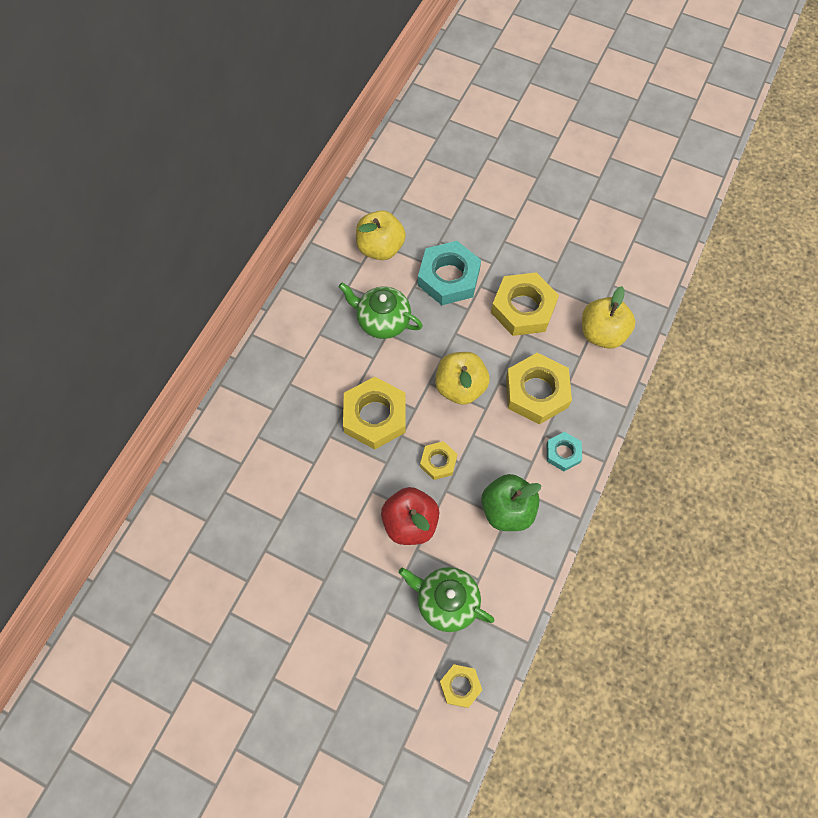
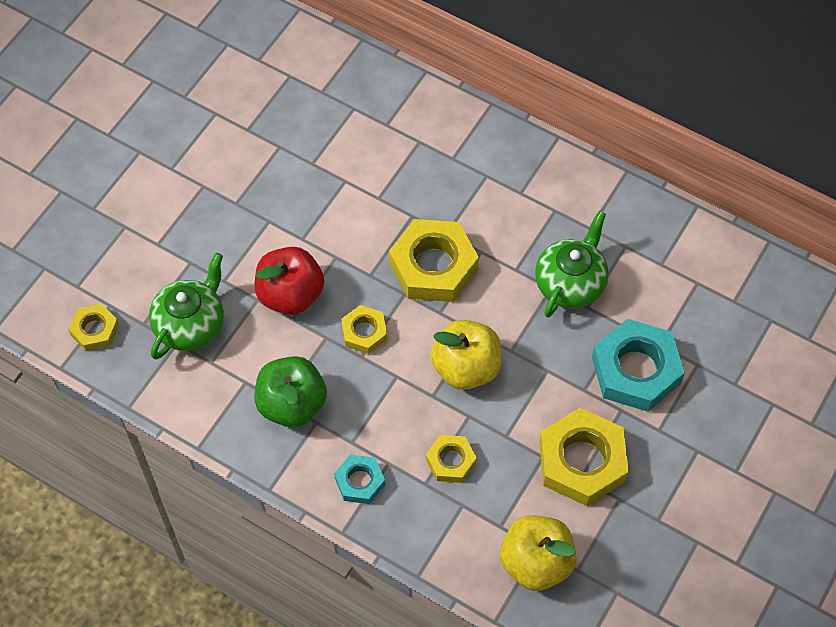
camera: 95 degrees right, 5 degrees down
(380, 248) = (686, 288): yellow apple -> none
(536, 392) = (450, 461): yellow nut -> yellow nut, size x0.54

